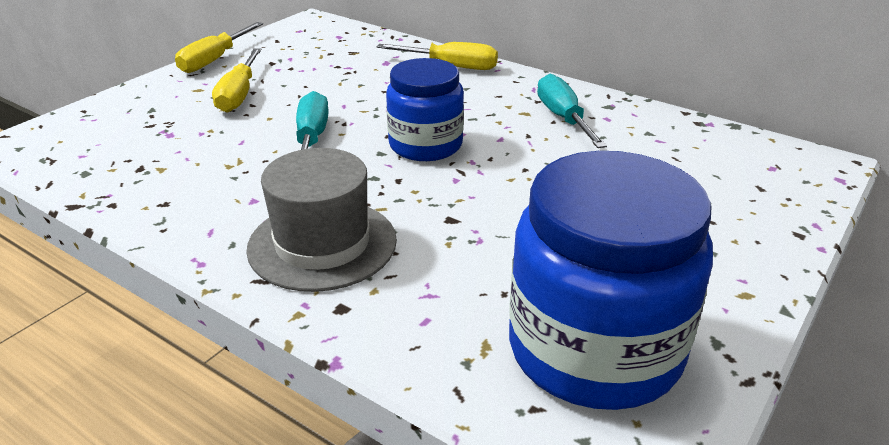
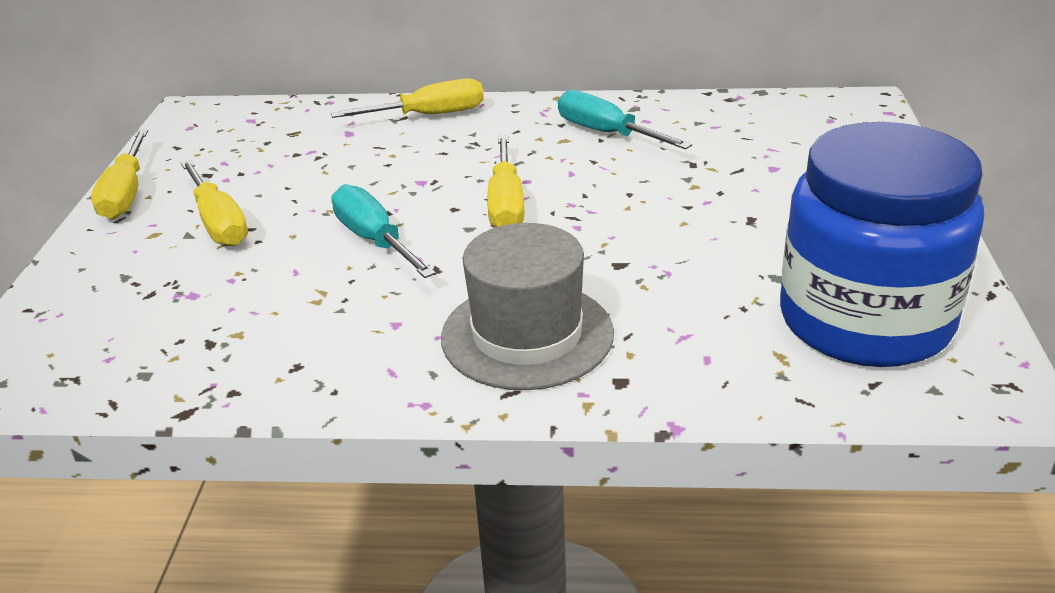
camera: 30 degrees left, 0 degrees up
(425, 145) = (506, 204): blue jar -> yellow screwdriver

